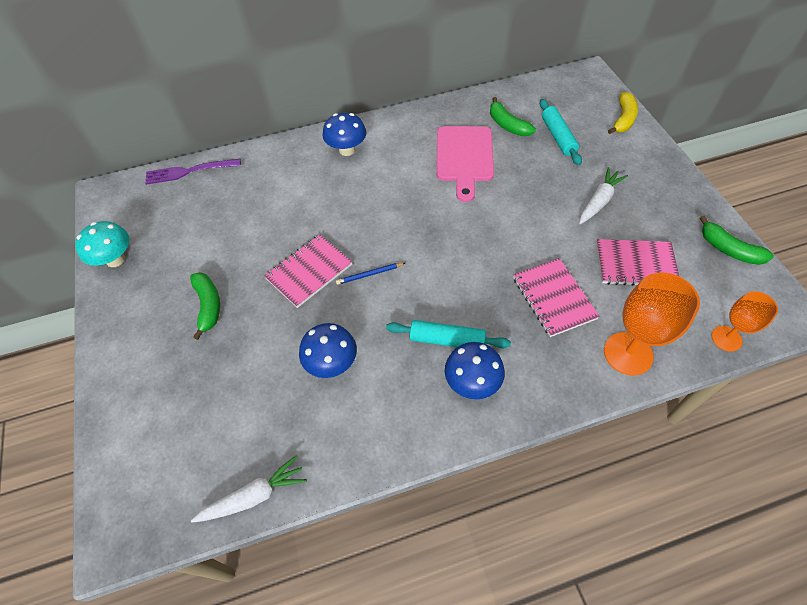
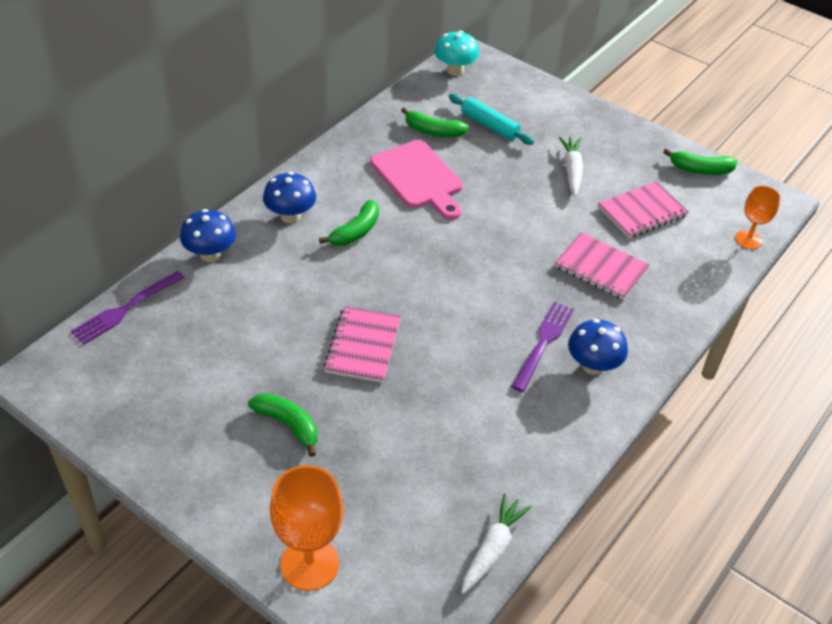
camera: 40 degrees left, 10 degrees down
(115, 259) = (131, 434): turquoise mushroom -> turquoise mushroom (455, 70)
(332, 363) = (460, 412): blue mushroom -> blue mushroom (210, 254)
(369, 274) = (424, 321): blue pencil -> none
(381, 180) = (356, 231): none -> green banana
(447, 340) = (543, 343): turquoise rolling pin -> purple fork
(623, 119) = (534, 88): yellow banana -> none
(628, 353) = (690, 284): orange goblet -> orange goblet (309, 564)

